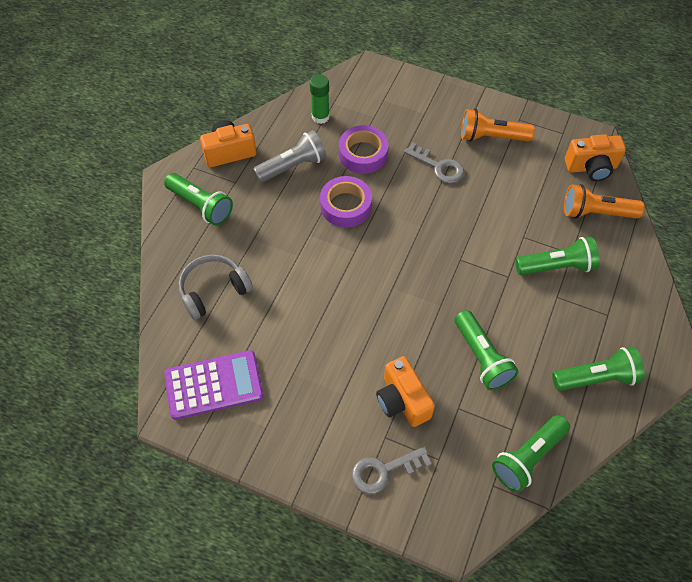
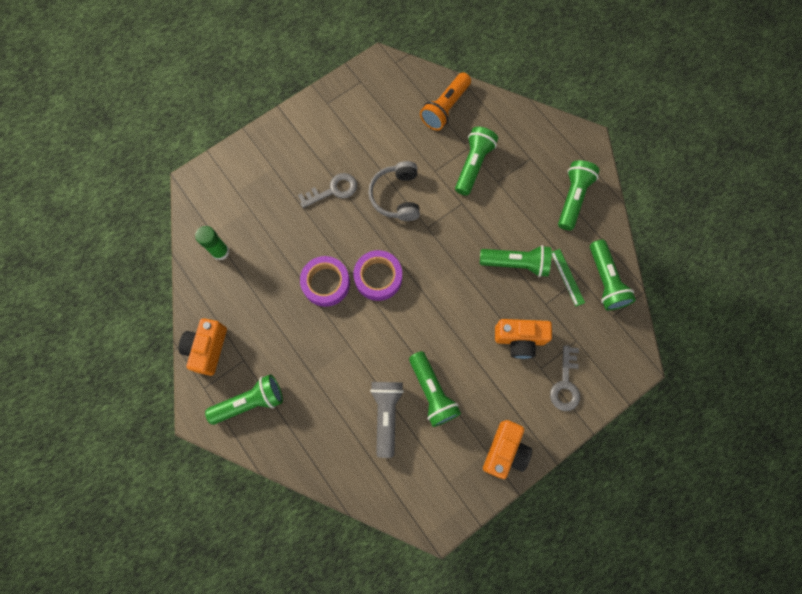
camera: 60 degrees left, 15 degrees up
(213, 291) = (343, 433): grey headphones -> grey headphones (397, 196)
(214, 385) = (430, 475): purple calculator -> none
(292, 166) = (258, 303): grey flashlight -> grey flashlight (386, 415)
(297, 346) = (432, 392): none -> green flashlight
(363, 154) = (283, 240): purple tape -> purple tape (378, 277)
(491, 137) = (330, 133): orange flashlight -> none
(503, 415) = (567, 277): none -> green ruler
(591, 167) = (404, 84): orange camera -> orange camera (505, 451)

